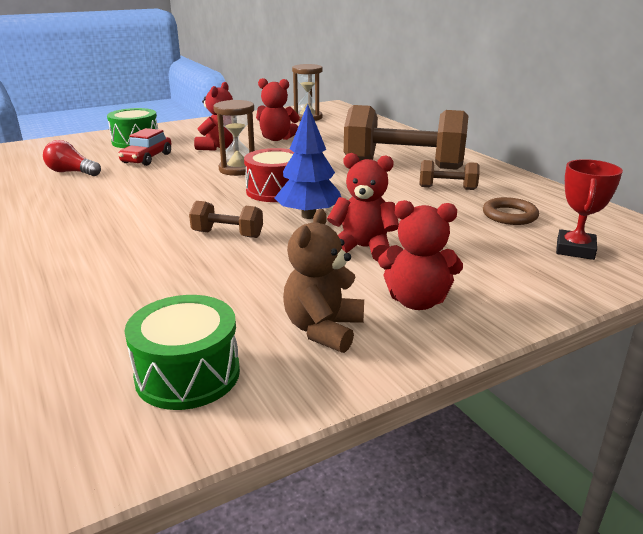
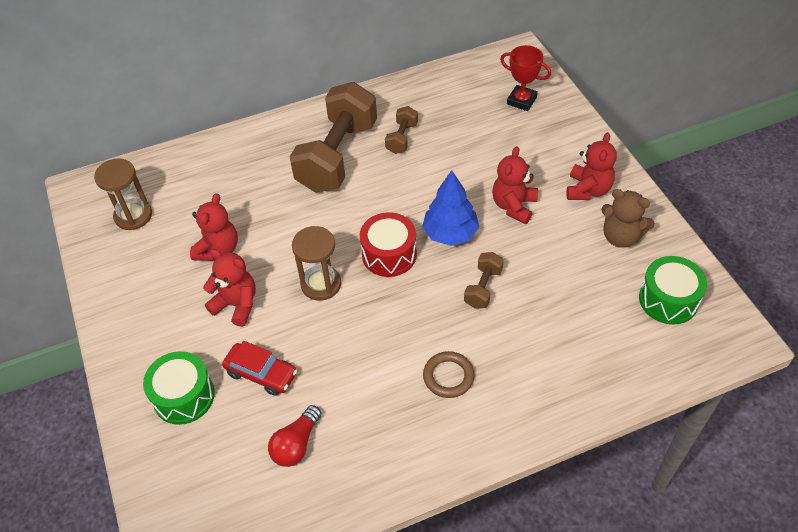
camera: 80 degrees left, 25 degrees up
(509, 215) = (463, 116): brown ring -> brown ring (448, 376)

